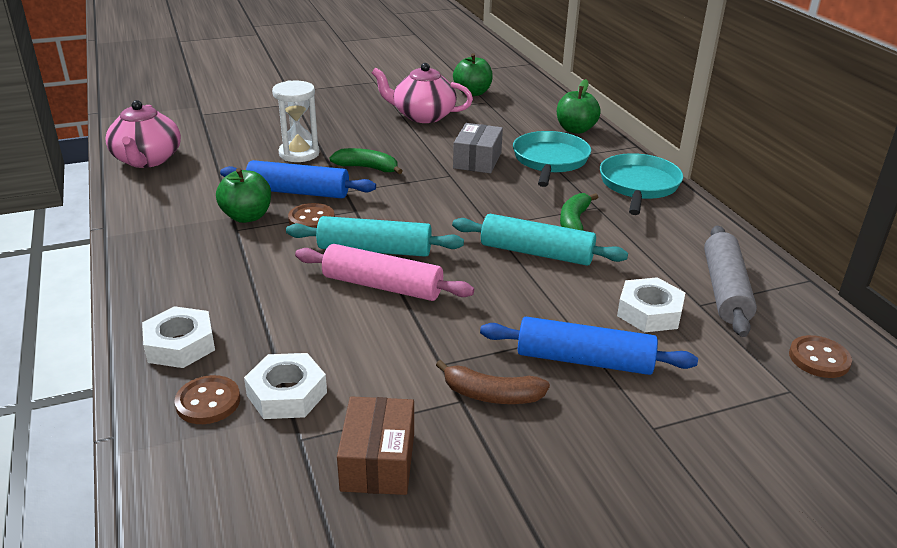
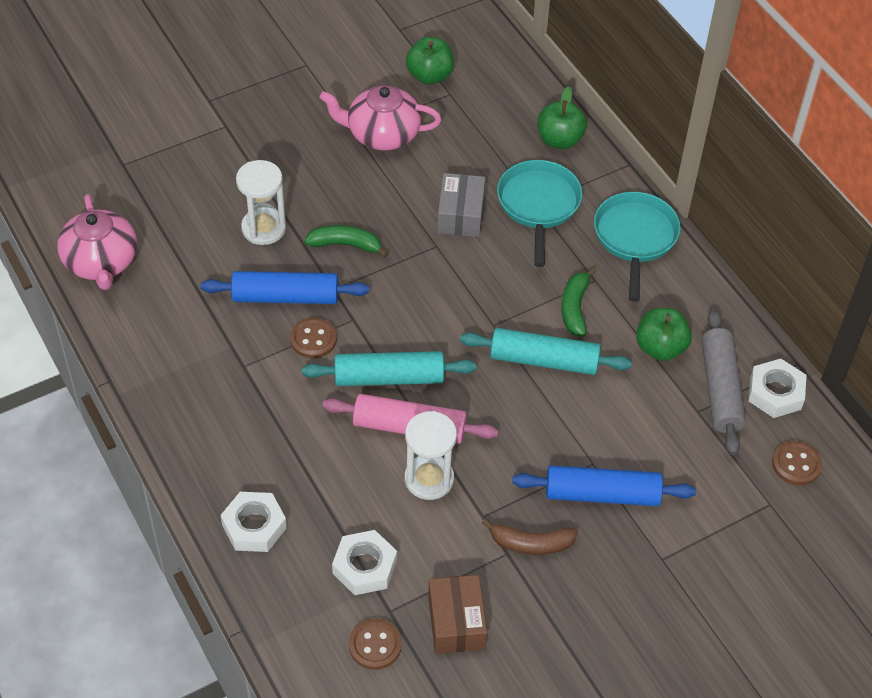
camera: 10 degrees left, 20 degrees up
(208, 402) = (303, 584): brown button -> brown button (375, 645)
(247, 216) = (247, 344): green apple -> green apple (660, 348)
(389, 327) = (429, 479): none -> white hourglass
(649, 312) = (654, 428): white nut -> white nut (775, 393)

